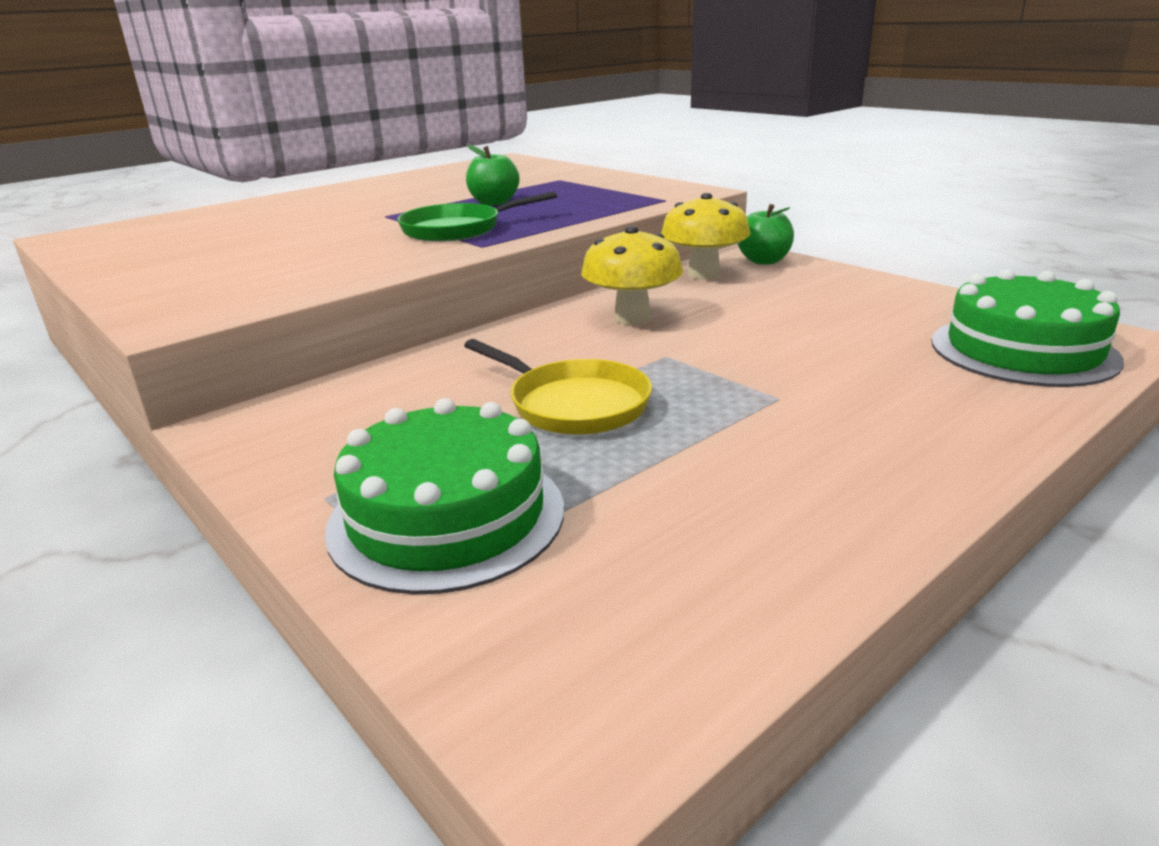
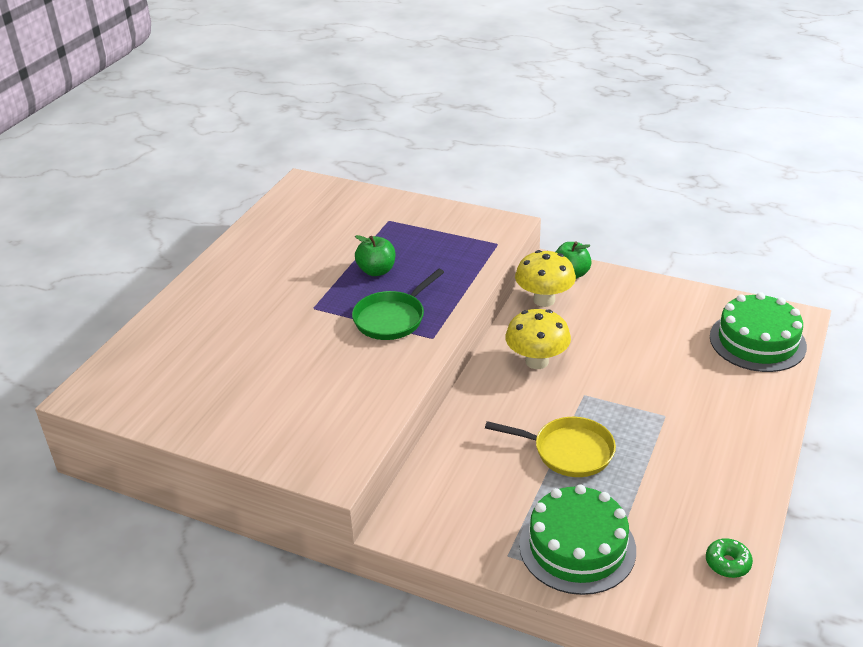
camera: 25 degrees left, 10 degrees up
(717, 627) = (727, 563): none -> green donut

